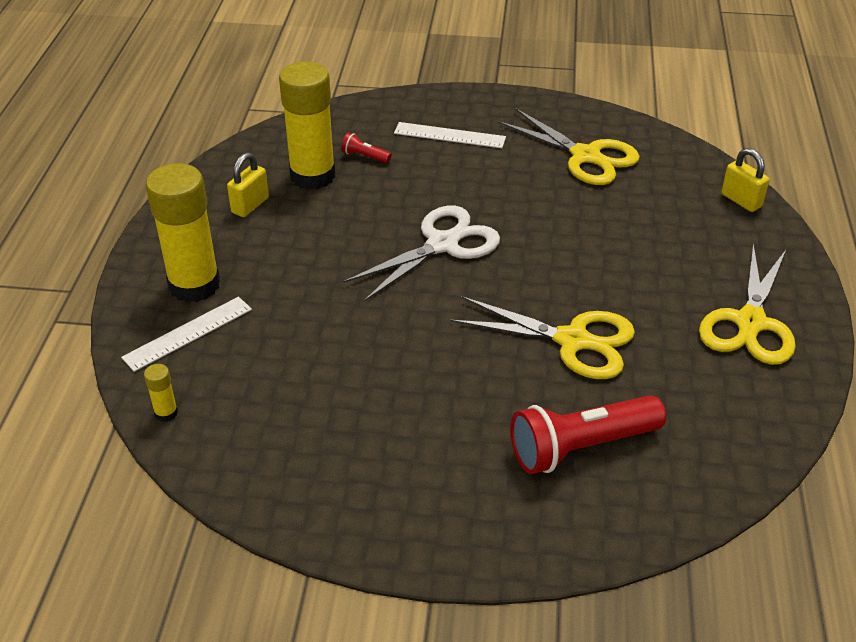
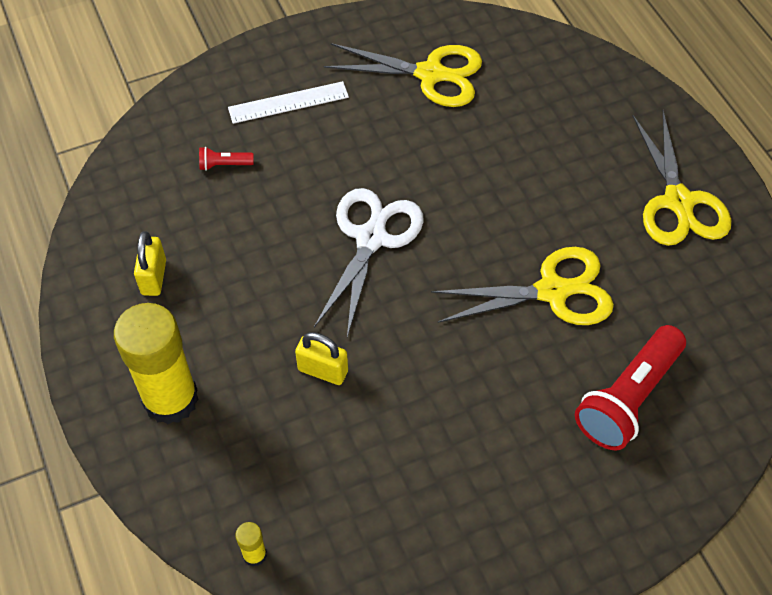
camera: 30 degrees left, 15 degrees up
(188, 333) = (207, 457): white ruler -> none
(312, 176) = (190, 212): yellow glue stick -> none
(741, 200) = (593, 69): yellow padlock -> yellow padlock (323, 371)

